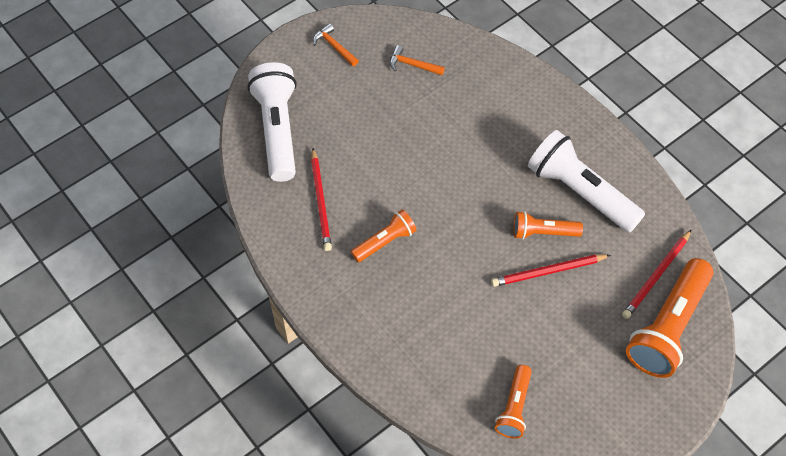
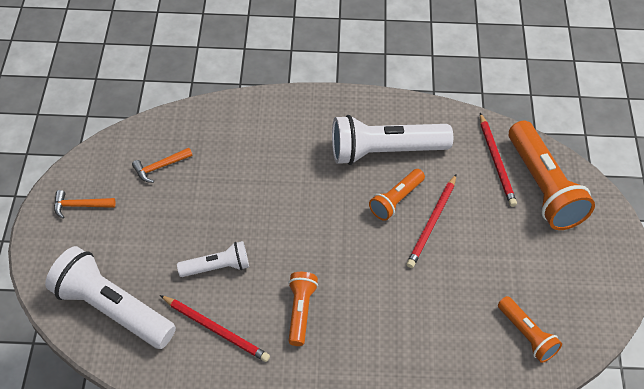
camera: 50 degrees left, 5 degrees down
(369, 164) = (217, 267): none -> white flashlight

